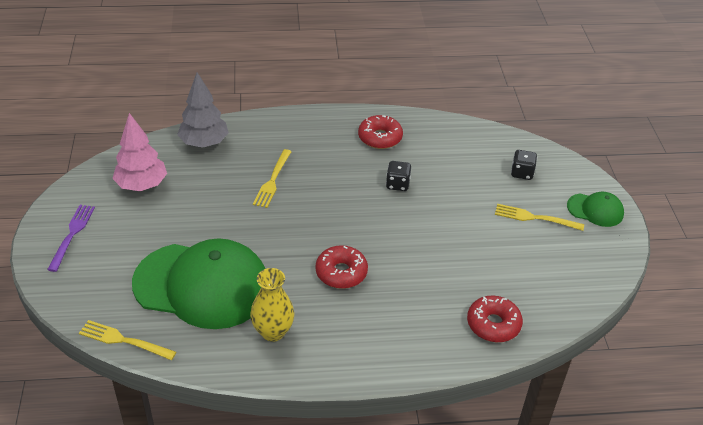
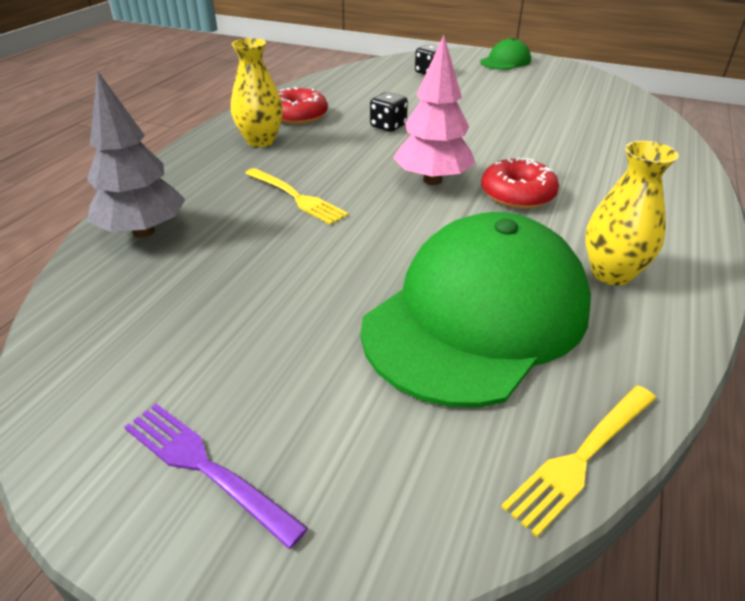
camera: 60 degrees left, 5 degrees down
(142, 185) = (164, 323): pink tree -> pink tree (432, 180)
(330, 138) = (260, 141): none -> yellow vase
(493, 324) = (642, 135): red donut -> none
(535, 218) = (498, 83): yellow fork -> none

